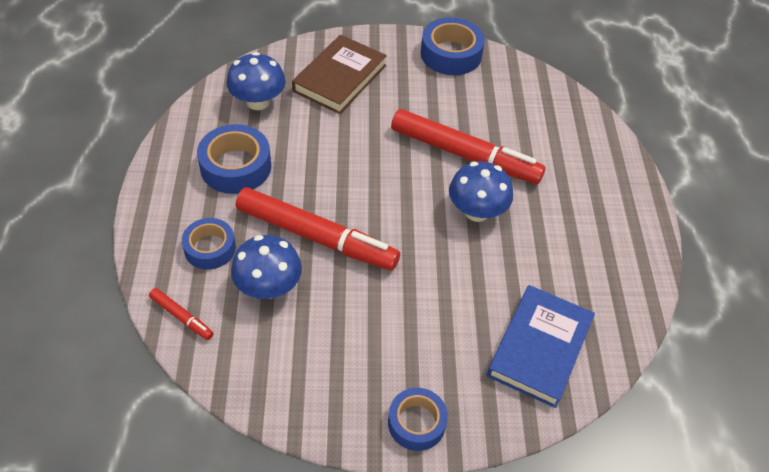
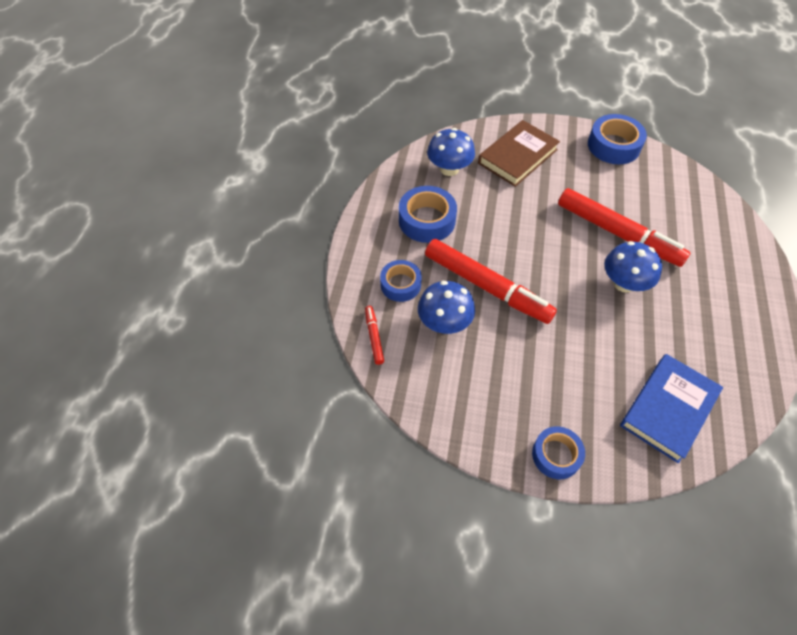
camera: 15 degrees right, 5 degrees up
(182, 317) = (374, 337): red marker -> red marker turned 150 degrees counterclockwise

